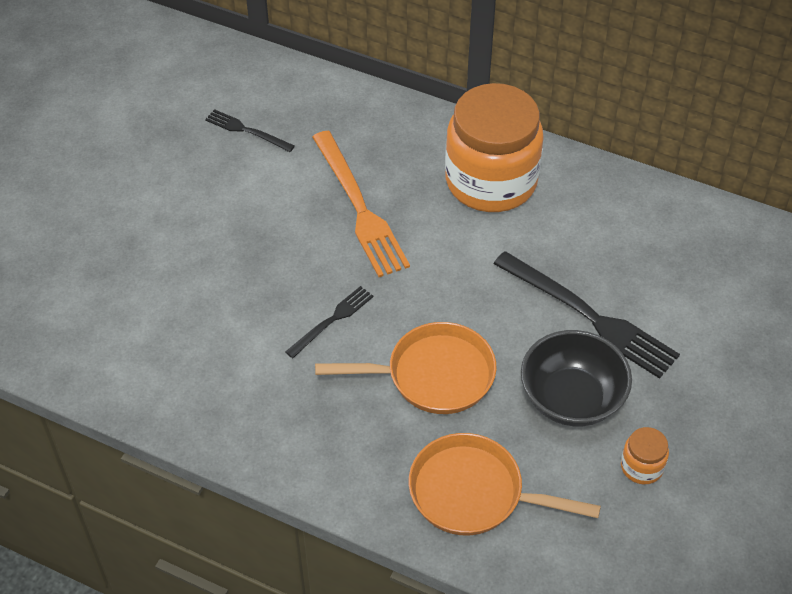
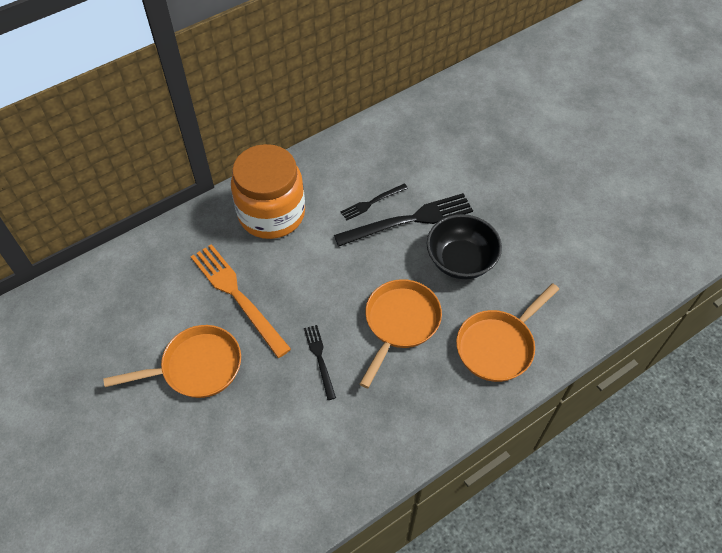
camera: 60 degrees left, 5 degrees up
(247, 131) = (114, 330): black fork -> black fork (372, 202)
(250, 219) = (196, 367): none -> orange pan
(359, 207) = (237, 296): orange fork -> orange fork turned 135 degrees counterclockwise
(641, 467) = (526, 252): orange jar -> none

